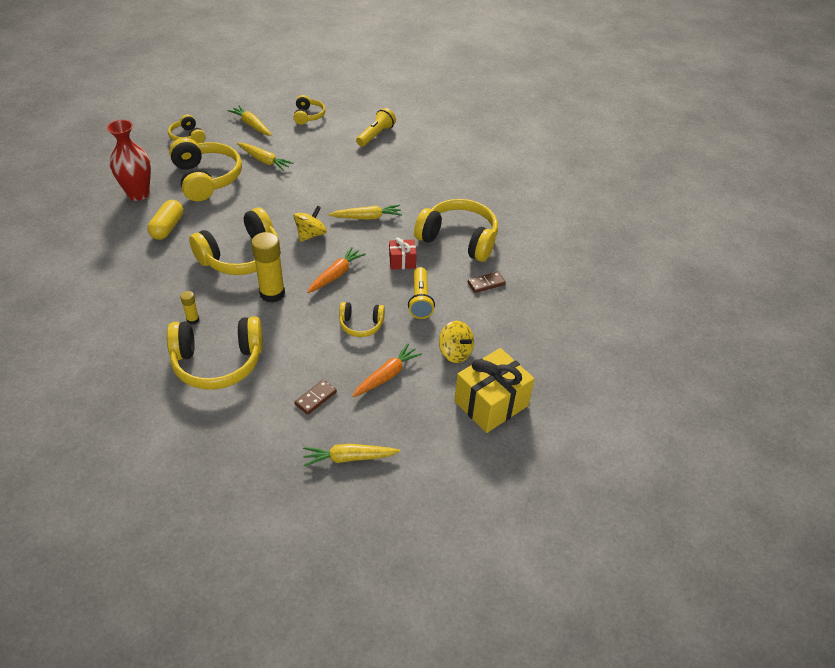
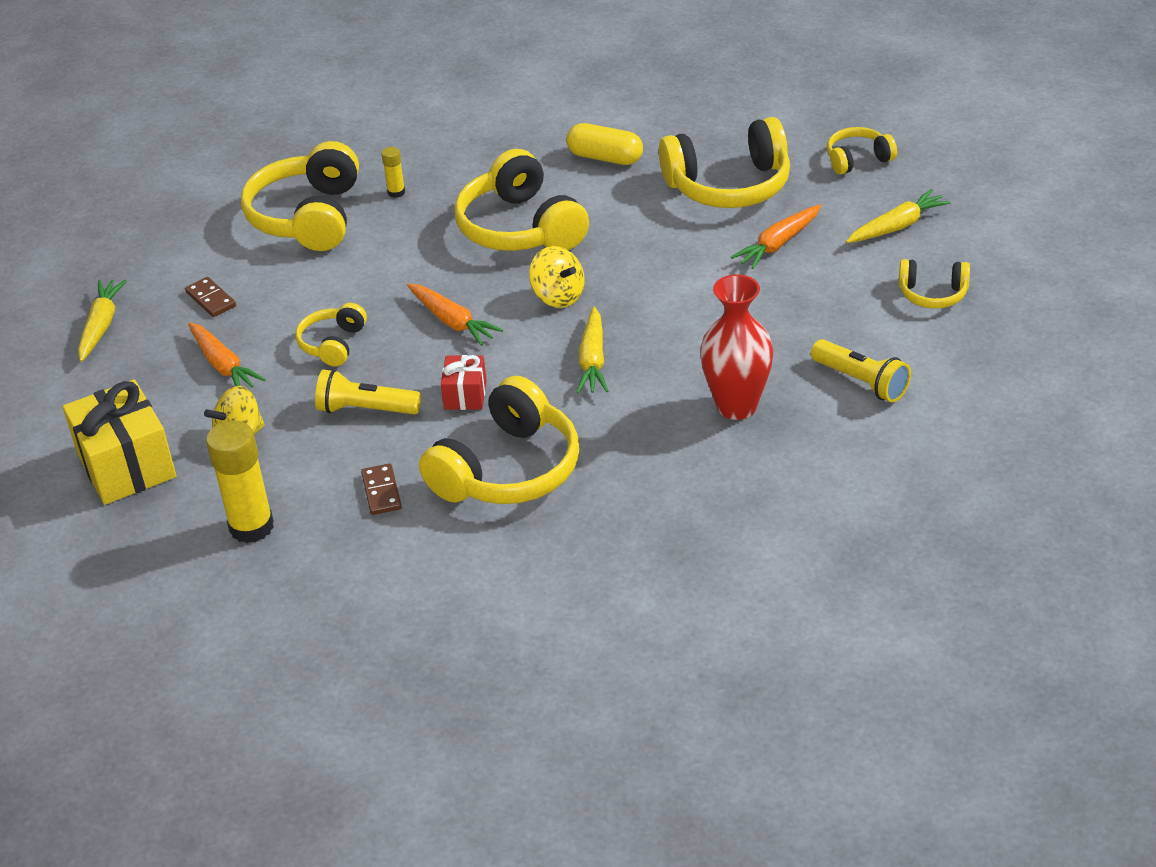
camera: 105 degrees right, 5 degrees down
(138, 194) = (694, 125): red vase -> red vase (736, 406)
(264, 161) = (778, 244): yellow carrot -> orange carrot
(272, 293) = (428, 259): yellow glue stick -> yellow glue stick (251, 527)

